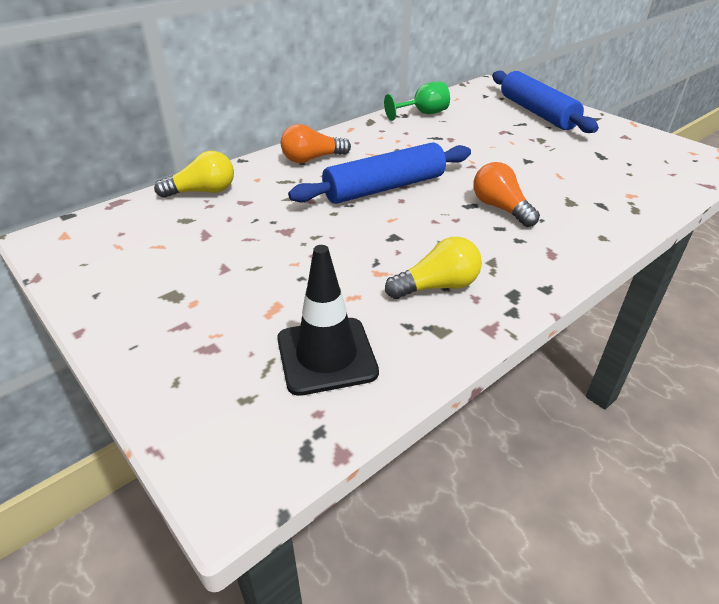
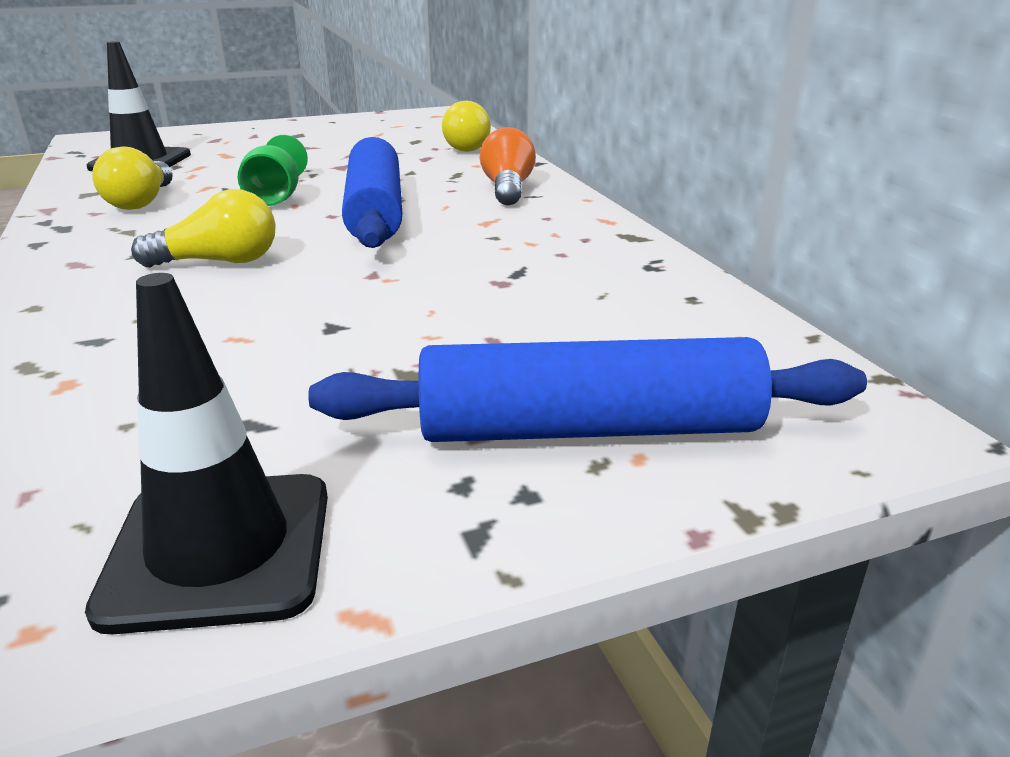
camera: 110 degrees right, 10 degrees down
(423, 114) = (651, 283): green goblet -> green goblet (276, 197)
(500, 208) = (219, 262): orange light bulb -> yellow light bulb
(644, 142) = (219, 549): none -> black traffic cone

